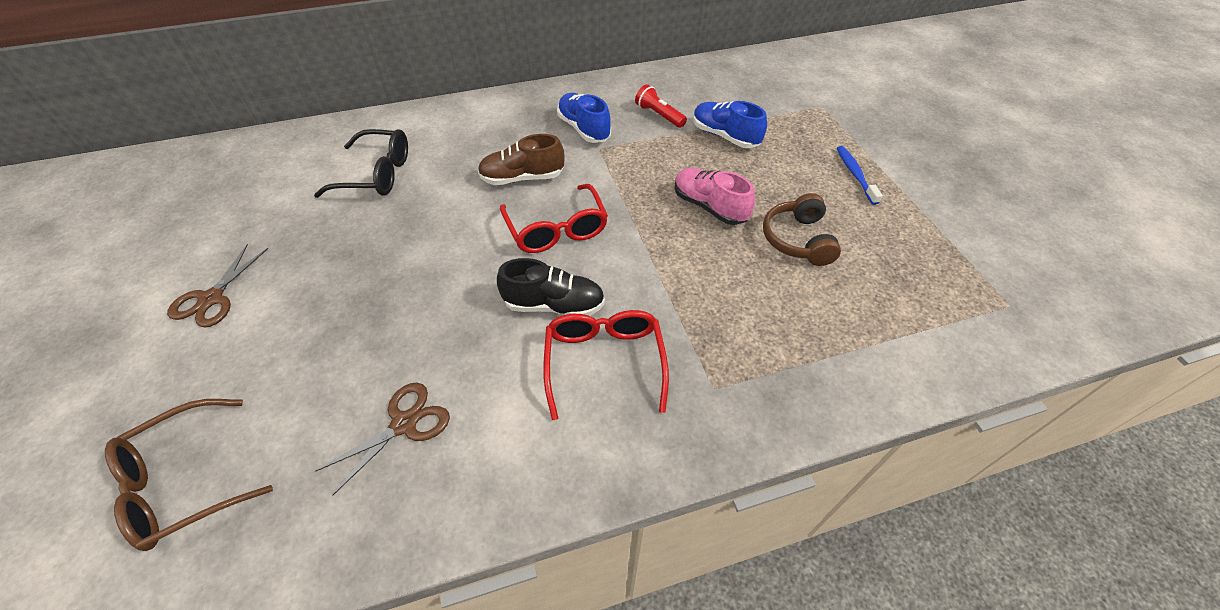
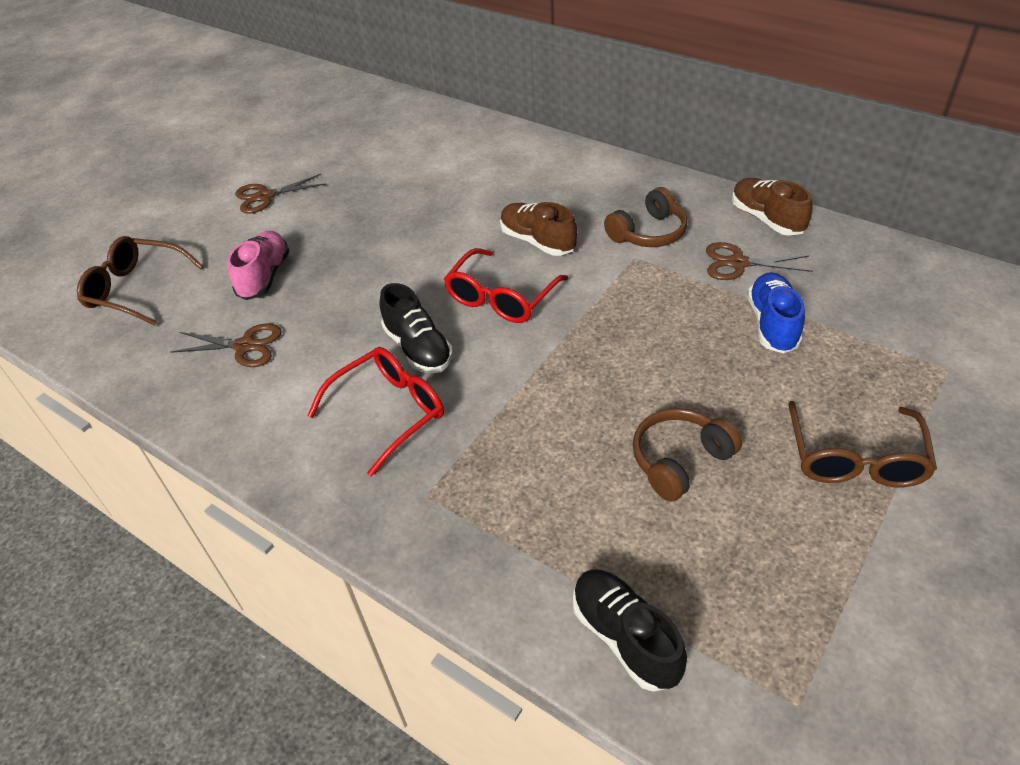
camera: 55 degrees right, 5 degrees down
(376, 174) = (448, 173): black glasses -> none
(584, 129) = (648, 233): blue shoe -> brown headphones
(635, 82) = (766, 219): none -> brown shoe
(659, 115) = (738, 263): red flashlight -> brown scissors
(709, 207) = (647, 372): pink shoe -> pink shoe (264, 276)
(855, 174) = (855, 458): blue toothbrush -> brown glasses
(919, 351) = (625, 637): none -> black shoe

